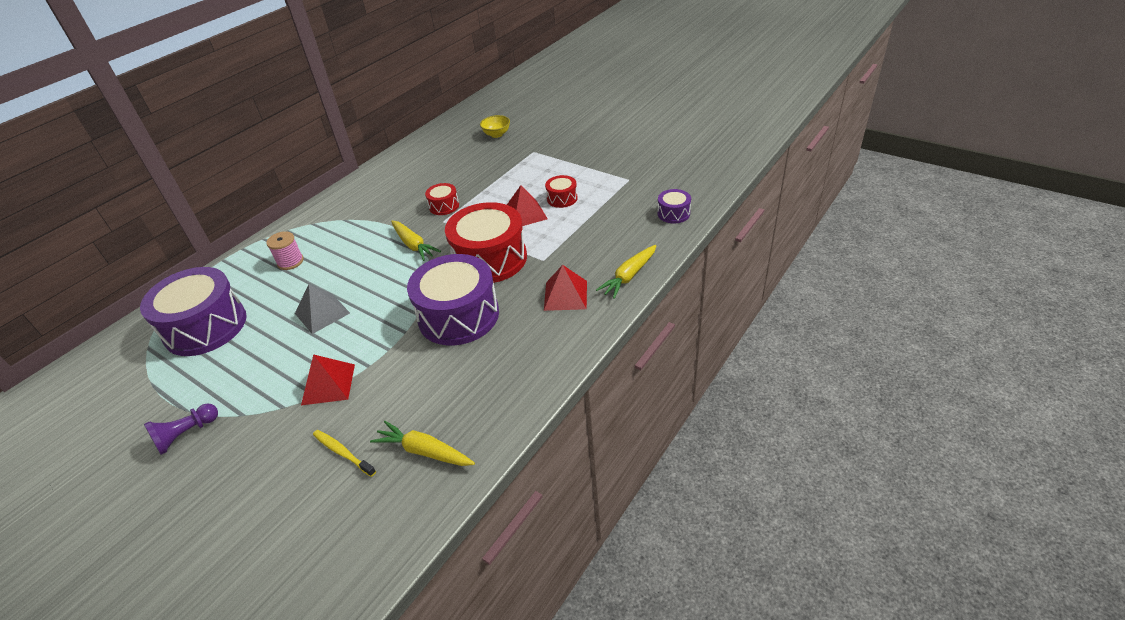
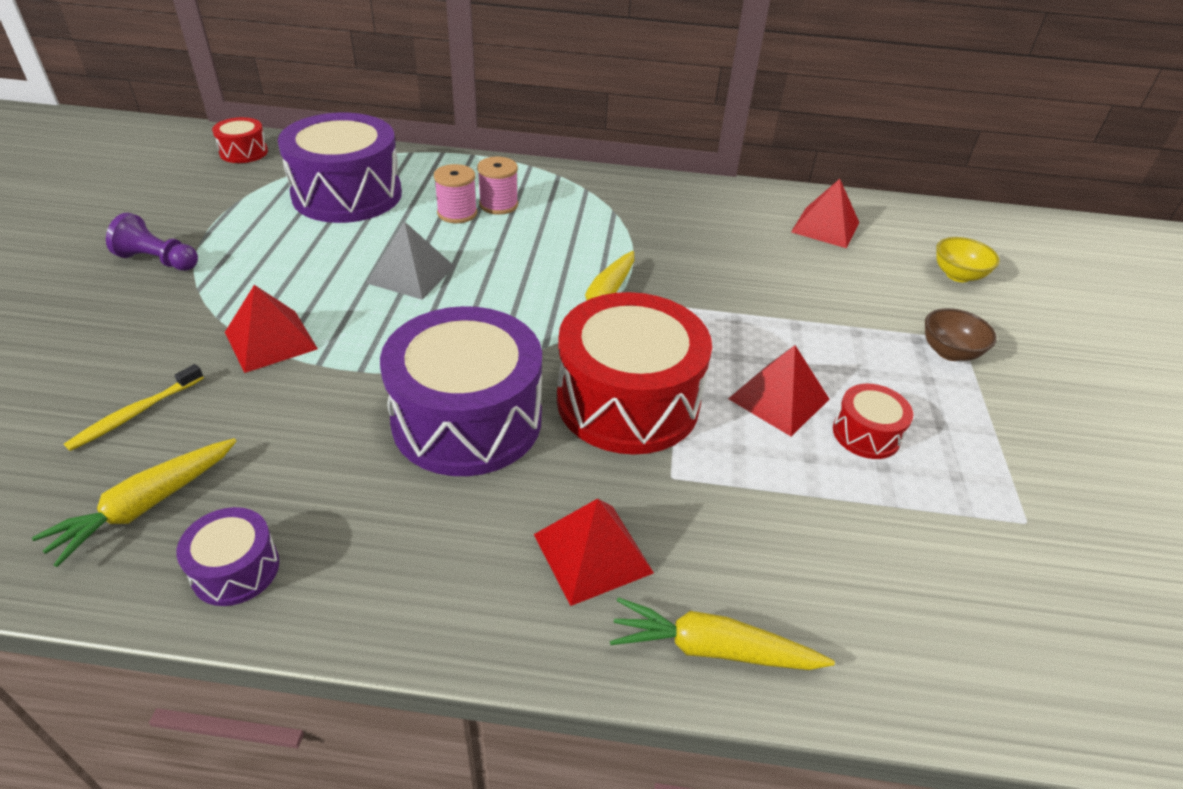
camera: 55 degrees right, 0 degrees up
(281, 281) = (457, 213): none -> pink spool
(343, 453) = (136, 413): yellow toothbrush -> yellow toothbrush turned 150 degrees counterclockwise
(424, 451) = (145, 506): yellow carrot -> yellow carrot turned 135 degrees counterclockwise
(428, 156) = (825, 227): none -> red pyramid
(444, 206) = (719, 293): red drum -> red drum (244, 152)
(537, 158) = (949, 352): none -> brown bowl
(673, 213) = (990, 662): purple drum -> purple drum (236, 569)

